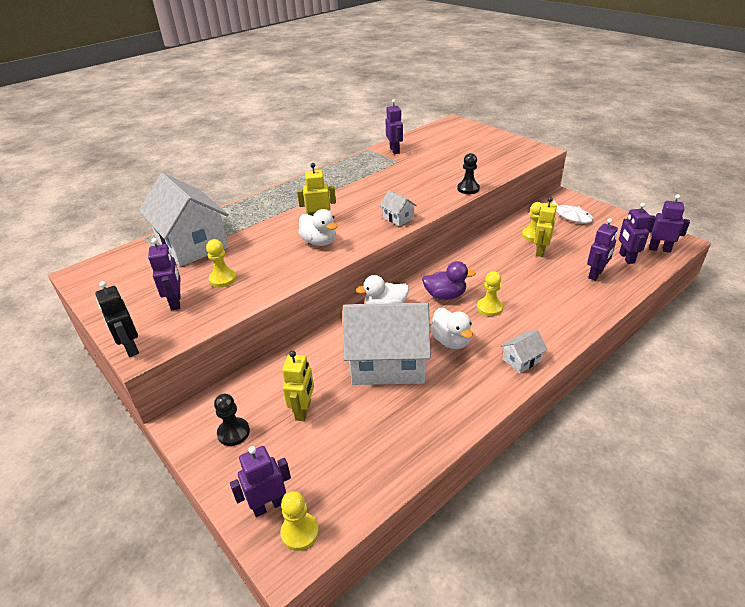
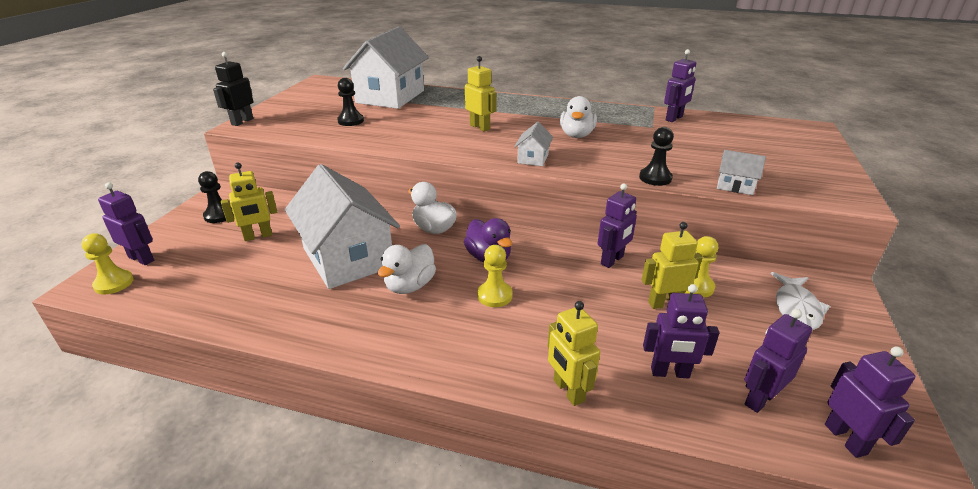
camera: 55 degrees right, 5 degrees down
(176, 302) = (307, 117): purple robot -> purple robot (612, 260)
(223, 279) = (351, 121): yellow pawn -> black pawn
(319, 242) = (444, 137): white duck -> white duck (576, 135)
(521, 360) = (412, 349): white house -> white house (735, 186)
(592, 312) = (568, 391): none -> yellow robot

